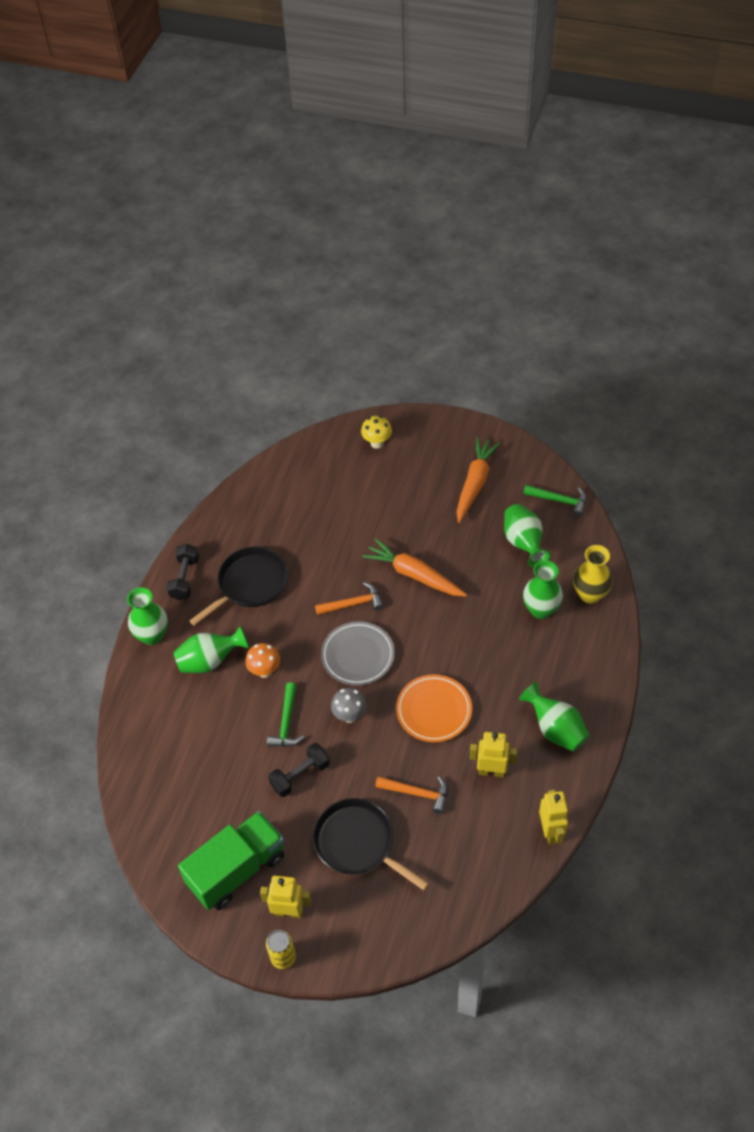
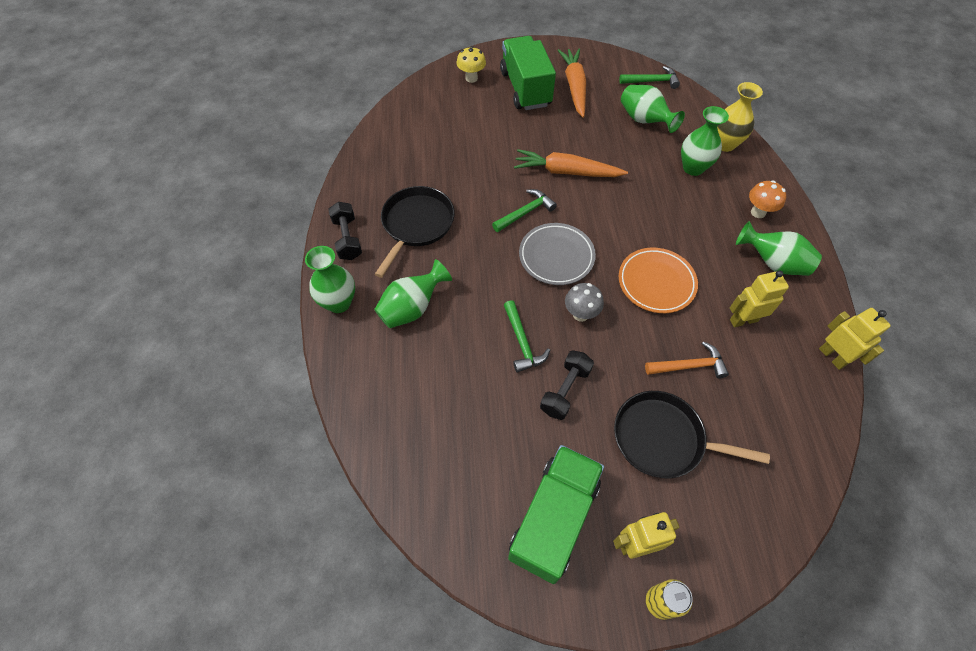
camera: 25 degrees left, 5 degrees up
(265, 671) = (473, 299): orange mushroom -> orange mushroom (758, 212)
(353, 604) = (525, 212): orange hammer -> green hammer
(424, 471) = (525, 88): none -> green truck

